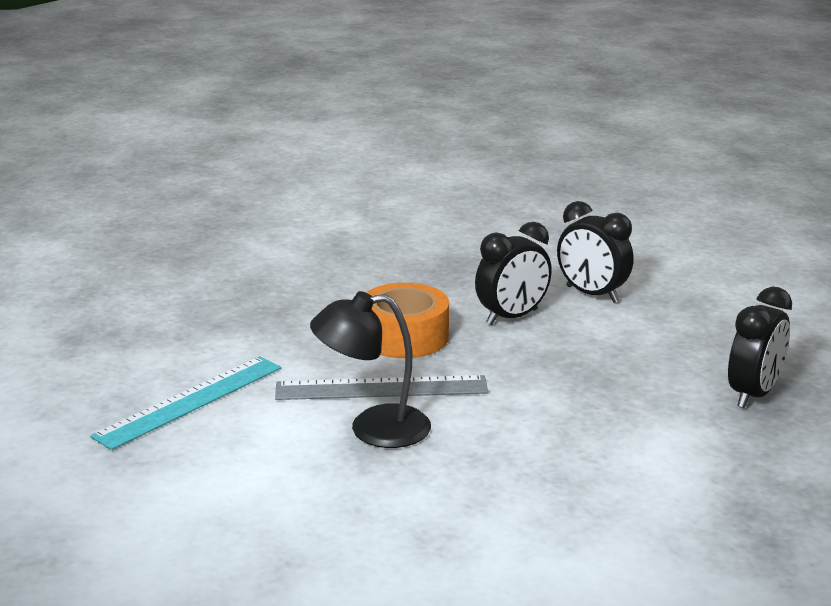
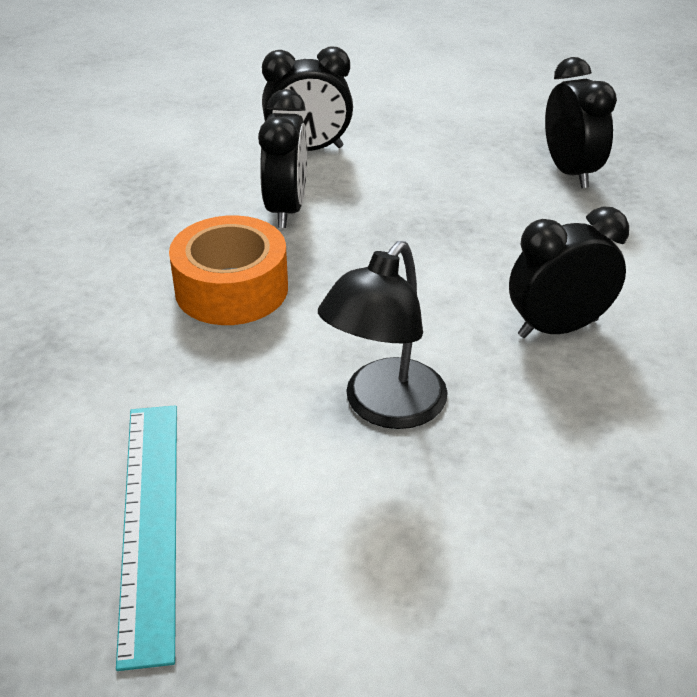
camera: 50 degrees left, 15 degrees up
(381, 388) = (312, 359): grey ruler -> none
(547, 458) = (557, 328): none -> black clock

